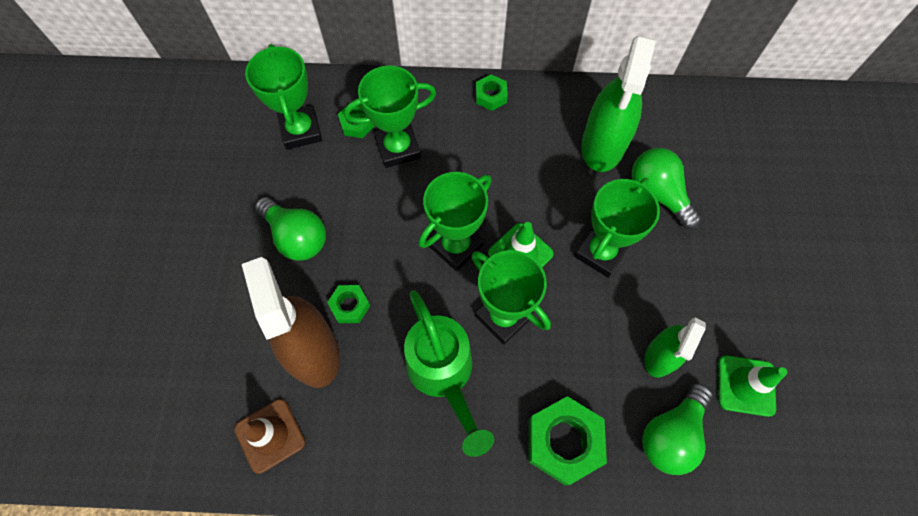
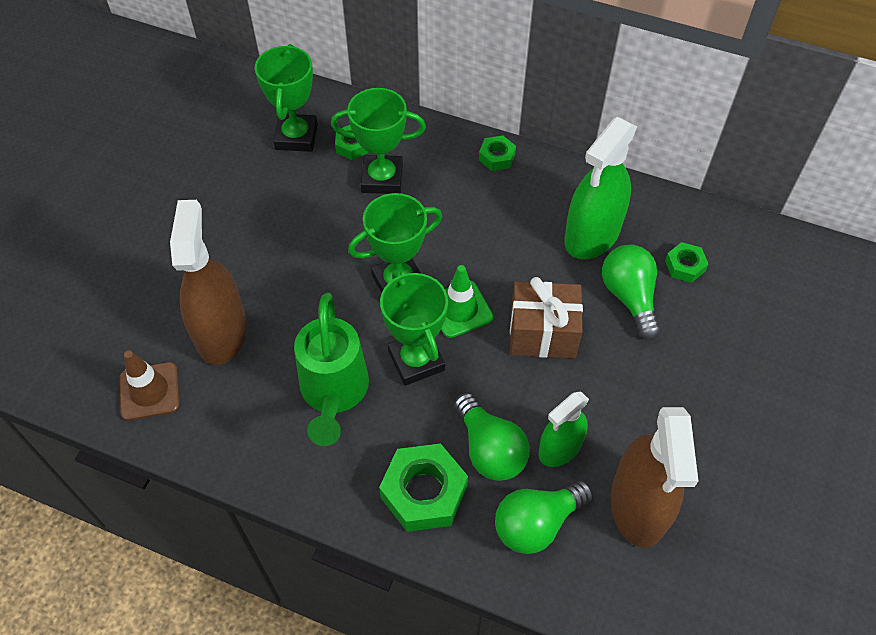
camera: 20 degrees right, 10 degrees down
(297, 237) = (250, 229): green light bulb -> green light bulb (490, 449)
(350, 306) = (272, 304): green nut -> green nut (685, 266)
(600, 252) = (542, 333): green trophy -> brown gift
(746, 385) = (638, 506): green traffic cone -> brown spray bottle

